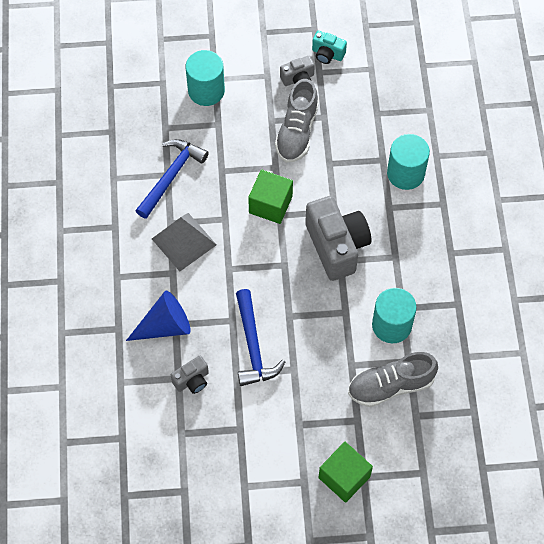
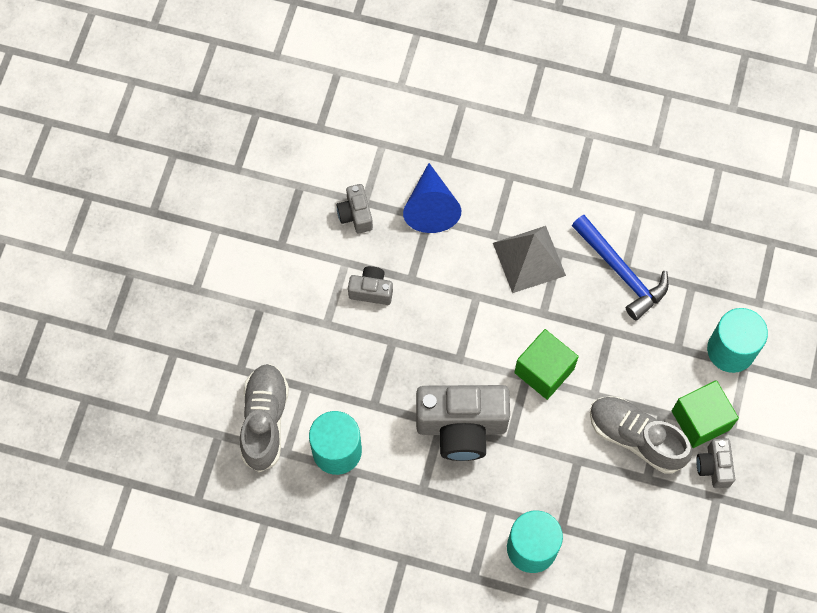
camera: 110 degrees right, 5 degrees up
(253, 345) = (371, 290): blue hammer -> grey camera
(327, 54) = (741, 518): turquoise camera -> none
(344, 477) = (182, 331): green cube -> green cube (700, 420)

